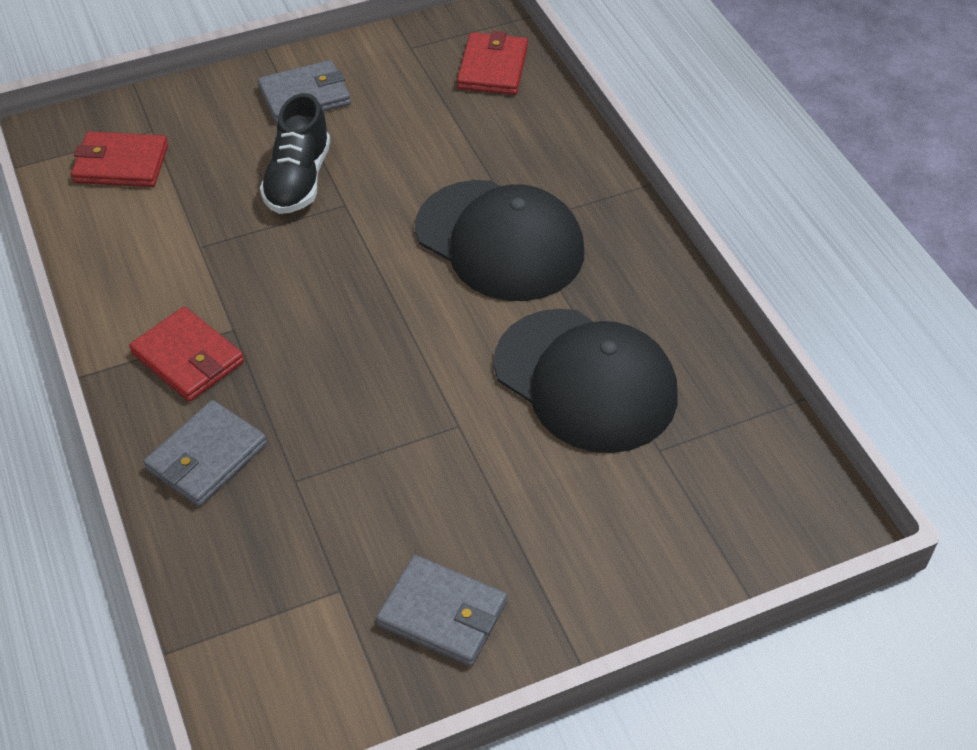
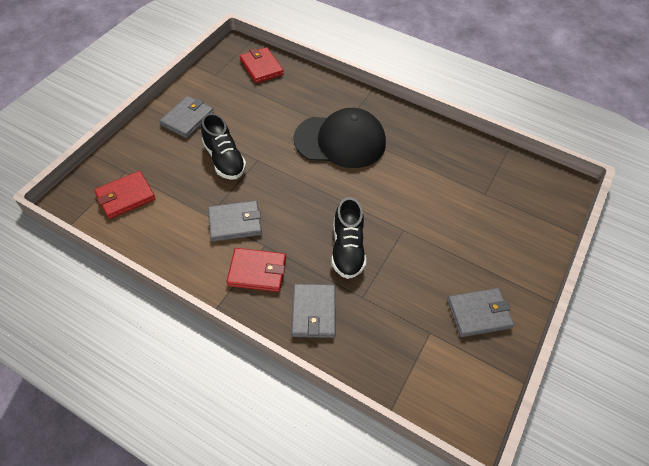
camera: 40 degrees left, 5 degrees up
(224, 276) = (235, 223): none -> grey wallet
(343, 402) = (347, 249): none -> black shoe
(585, 380) = (432, 181): black cap -> none

